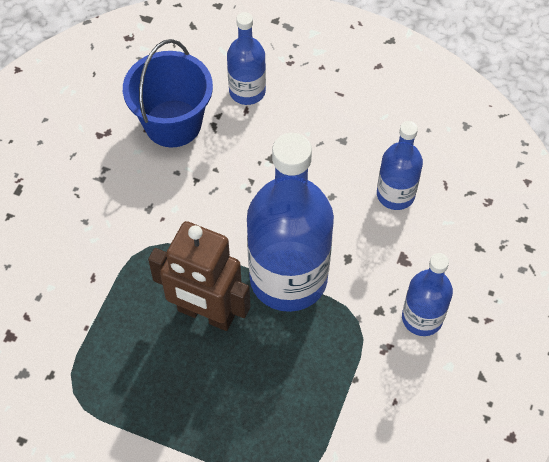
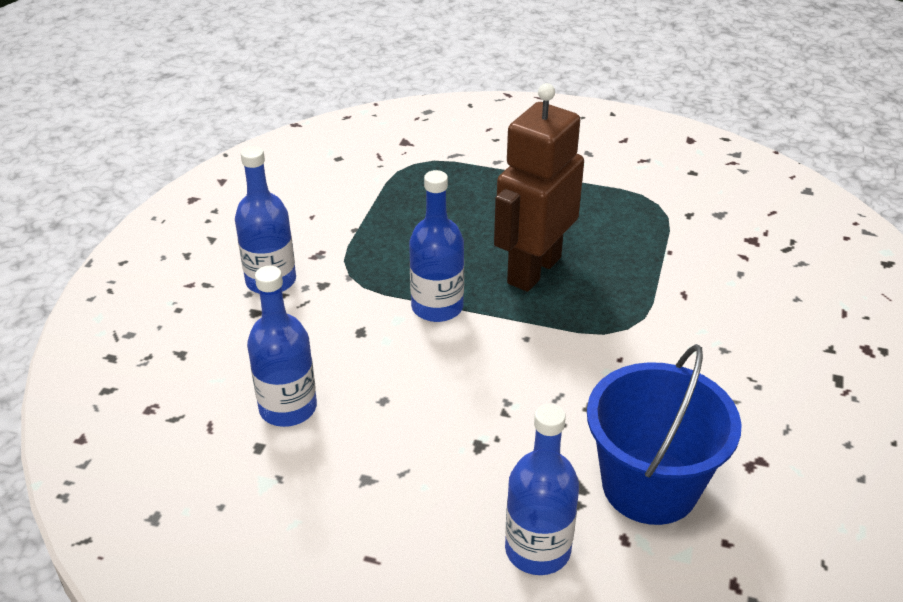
camera: 175 degrees right, 20 degrees down
(206, 313) = (533, 270): brown robot -> brown robot turned 75 degrees counterclockwise
(288, 278) = (437, 307): blue bottle -> blue bottle, size x0.52

